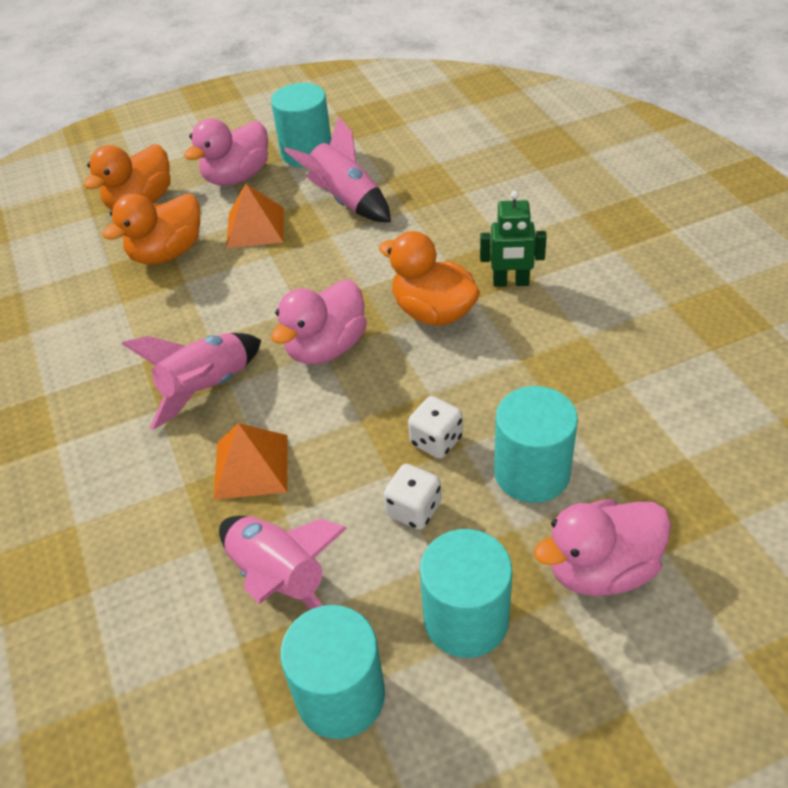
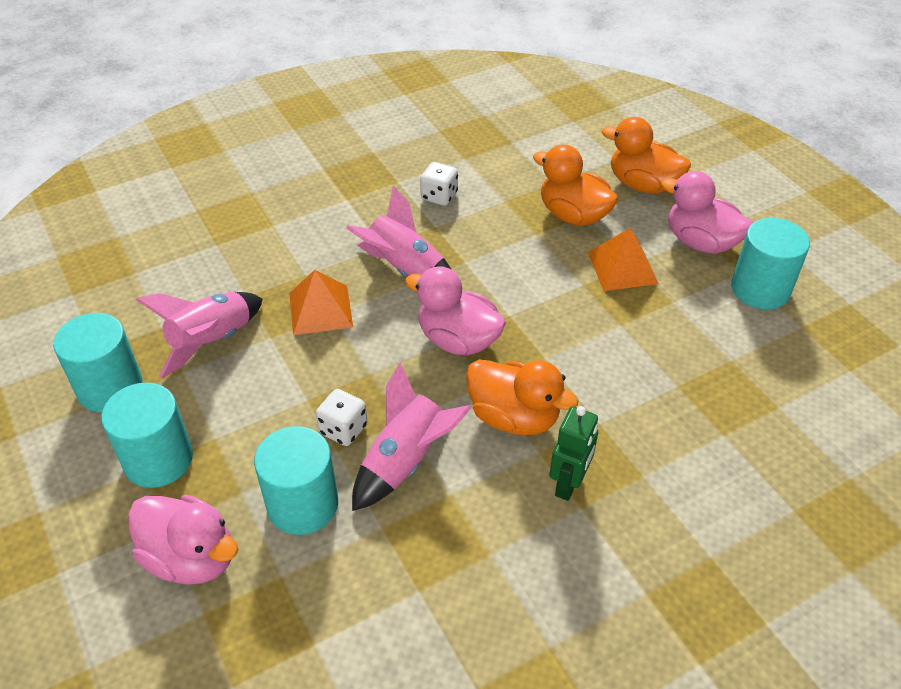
camera: 80 degrees right, 0 degrees up
(345, 200) = (682, 330): pink rocket -> pink rocket (406, 461)
(414, 510) = (268, 418): white dice -> white dice (439, 196)
(433, 312) = (514, 417): orange duck -> orange duck turned 90 degrees clockwise
(511, 282) = (569, 484): green robot -> green robot turned 150 degrees counterclockwise
(601, 569) = (191, 558): pink duck -> pink duck turned 150 degrees clockwise

